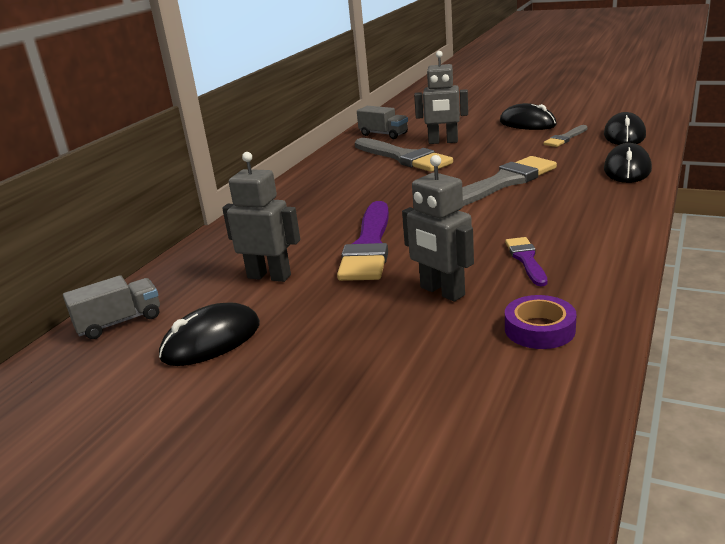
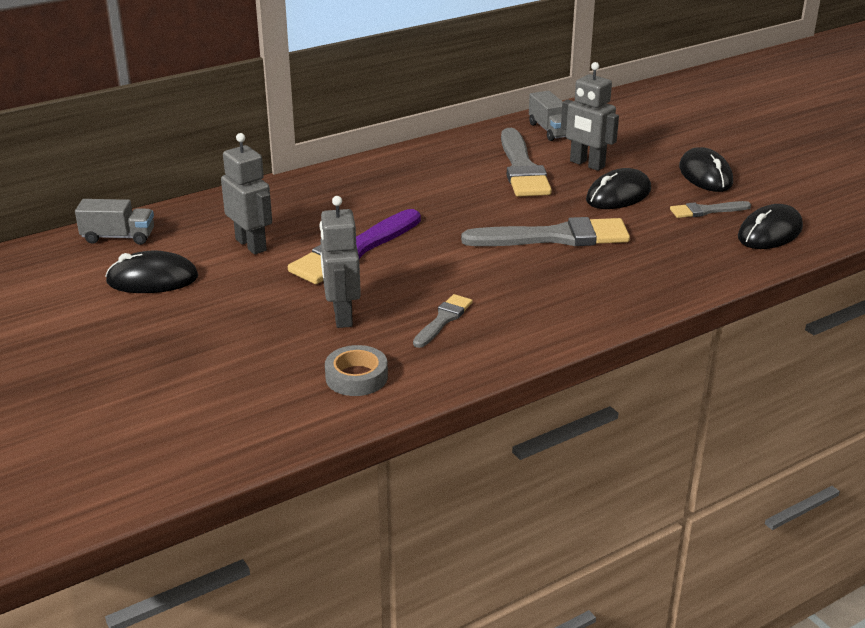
camera: 30 degrees right, 5 degrees up
(526, 260) = (443, 320): purple brush -> grey brush
(539, 329) = (356, 377): purple tape -> grey tape
(627, 169) = (690, 273): black mouse -> black mouse (618, 195)

